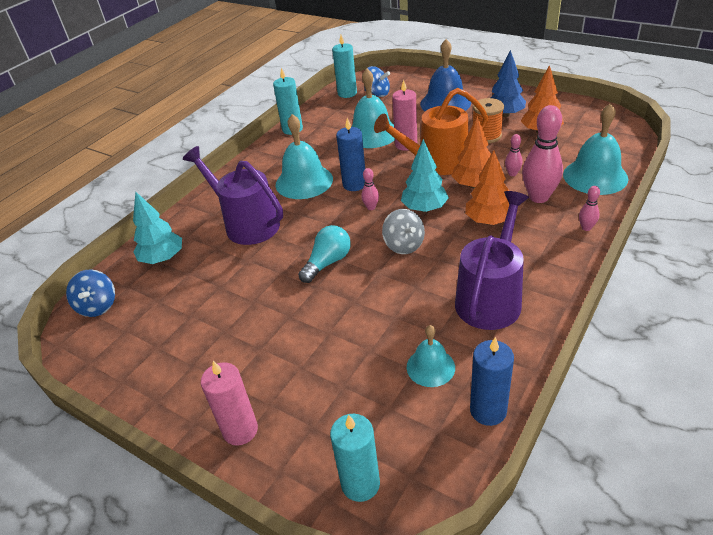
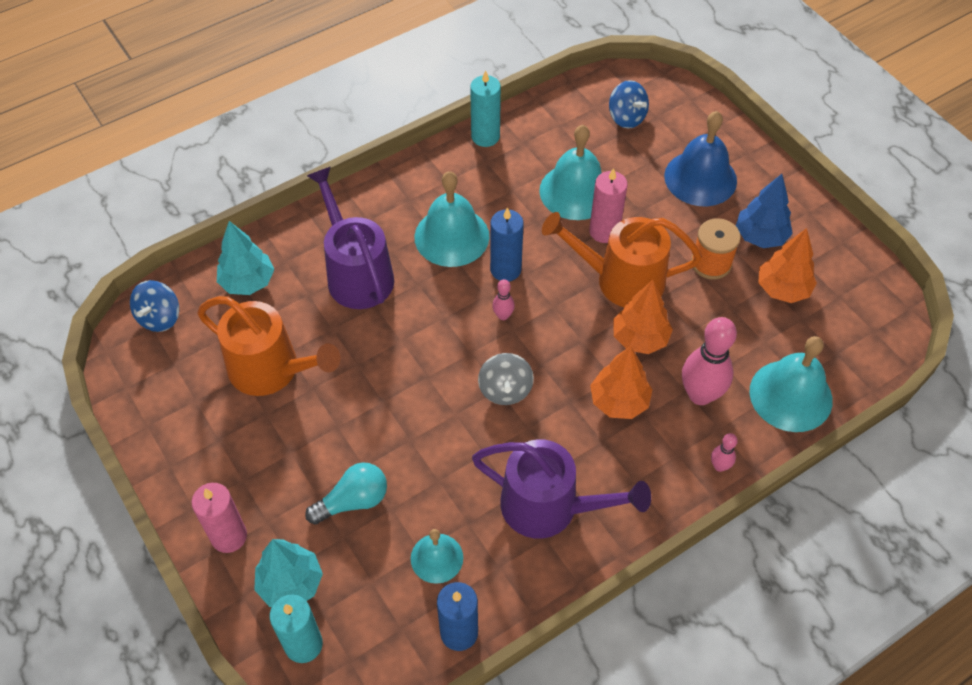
camera: 20 degrees right, 15 degrees up
(212, 302) = (271, 370): none -> orange watering can
(327, 262) = (412, 374): turquoise light bulb -> turquoise light bulb (353, 501)
(347, 93) = (589, 99): turquoise candle -> none
(424, 208) = (560, 347): turquoise tree -> turquoise tree (291, 583)
(490, 298) = (549, 507): purple watering can -> purple watering can turned 60 degrees clockwise
(512, 173) = (697, 342): pink bowling pin -> none

